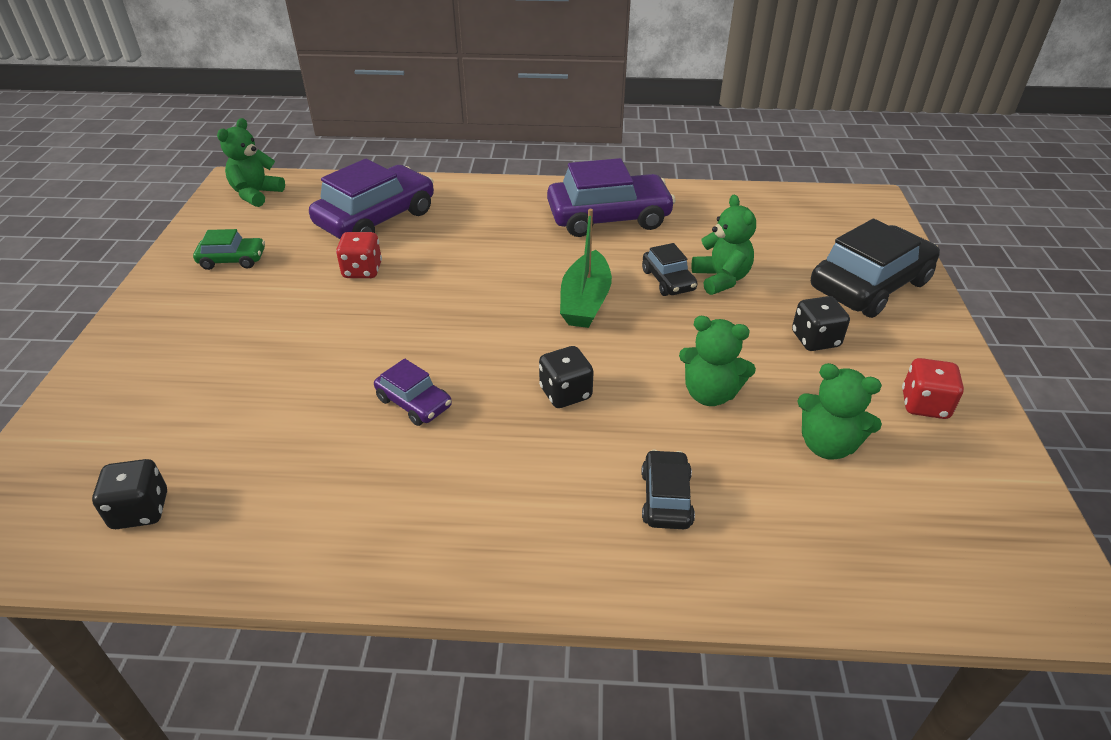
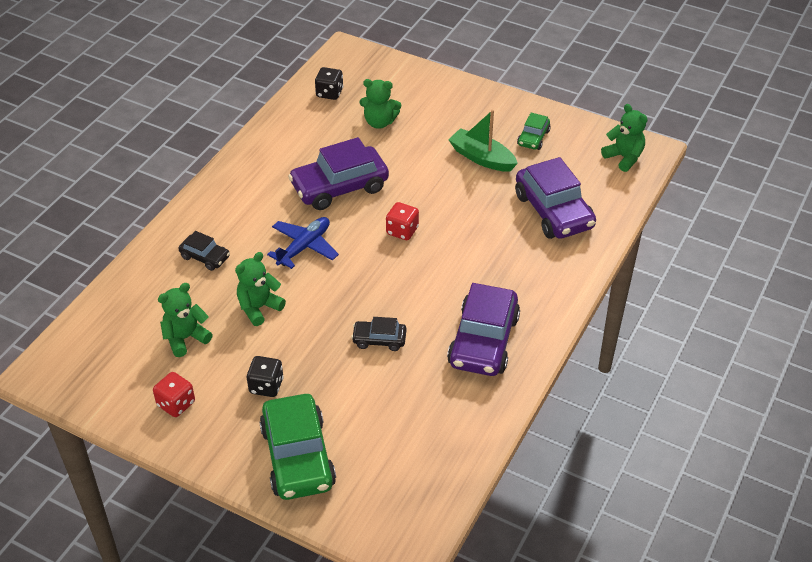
camera: 115 degrees right, 5 degrees up
(362, 271) = (485, 192): red dice -> red dice (402, 231)
(414, 403) = (339, 187): purple car -> purple car, size x1.99
(565, 393) = (304, 247): black dice -> blue plane
(585, 301) = (383, 286): green boat -> green boat (482, 158)
(721, 279) = (362, 370): green teddy bear -> green teddy bear (379, 122)
(869, 285) = (298, 457): black car -> green car

